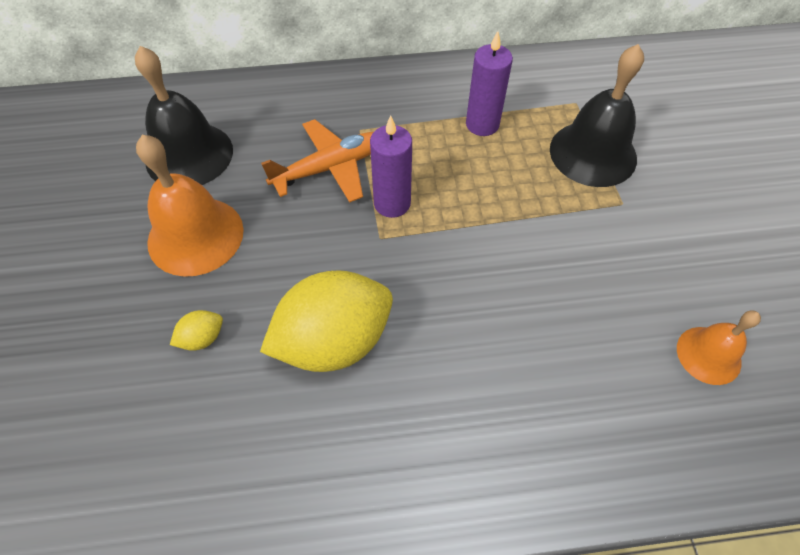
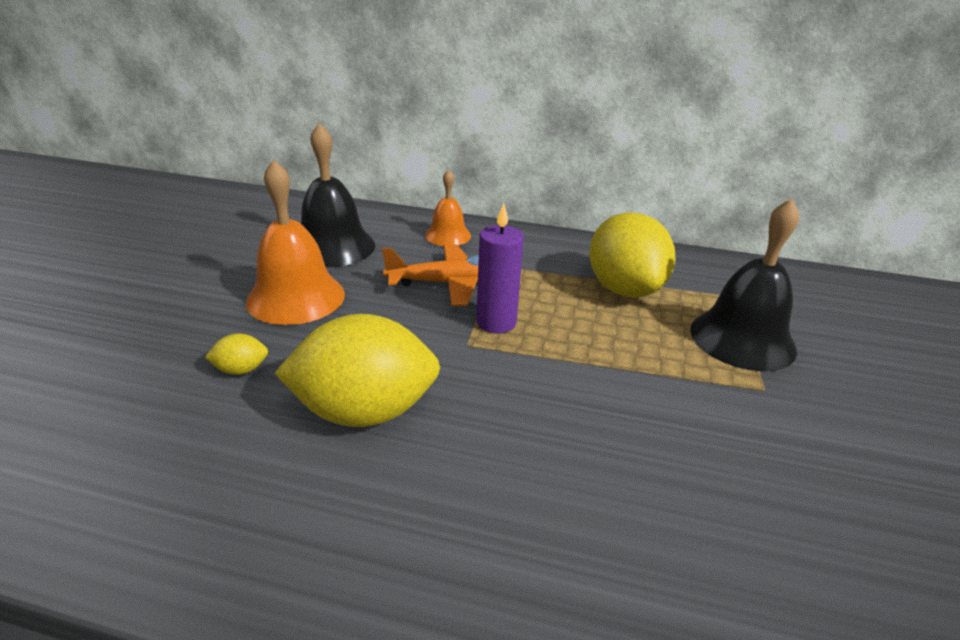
camera: 20 degrees right, 25 degrees down
(482, 124) = (624, 289): purple candle -> yellow lemon
(708, 355) = (842, 579): orange bell -> orange bell (448, 235)

